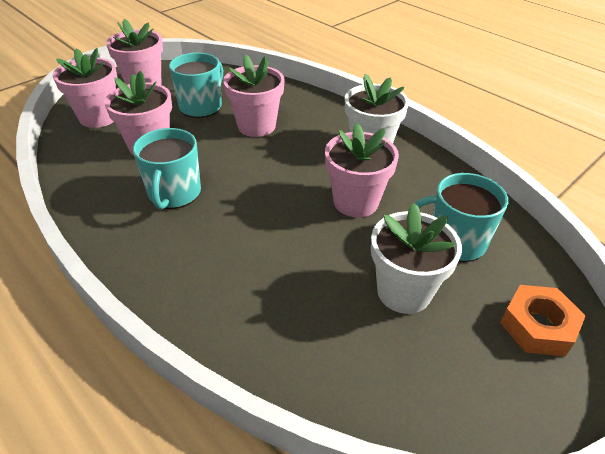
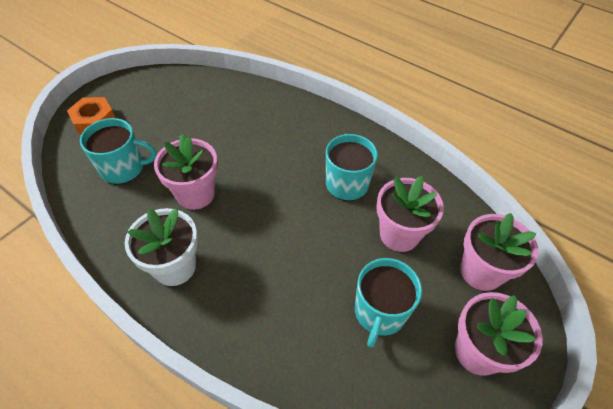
camera: 170 degrees right, 10 degrees up
(256, 126) = (302, 283): pink flower pot -> none
(404, 292) = (170, 130): white flower pot -> none

